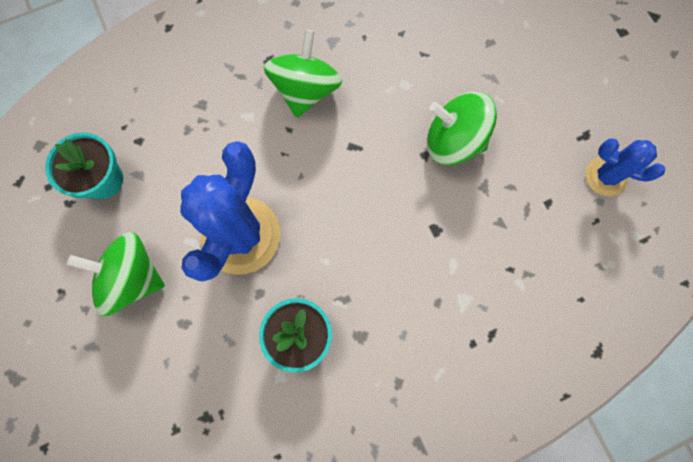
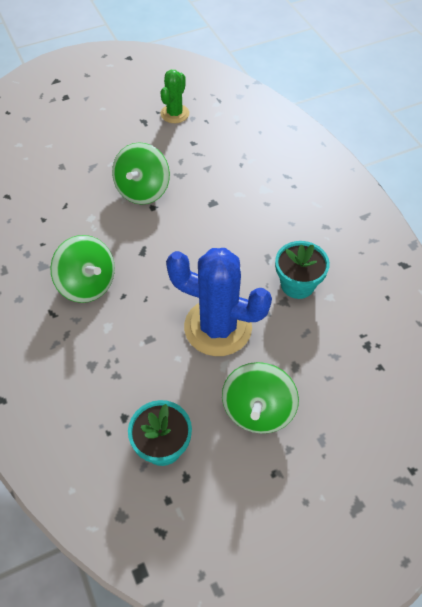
camera: 90 degrees left, 20 degrees down
(305, 90) = (87, 284): green spinning top -> green spinning top turned 150 degrees counterclockwise
(605, 176) = (175, 114): blue cactus -> green cactus

